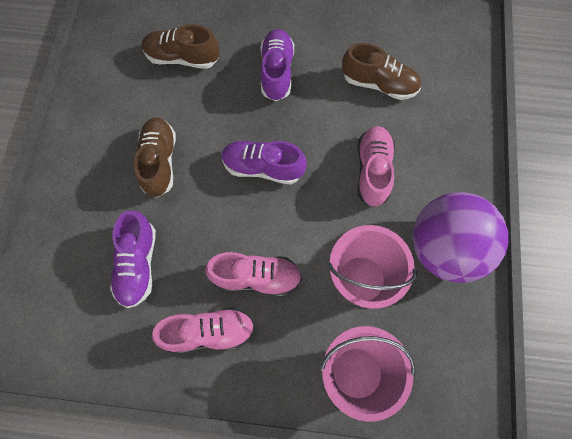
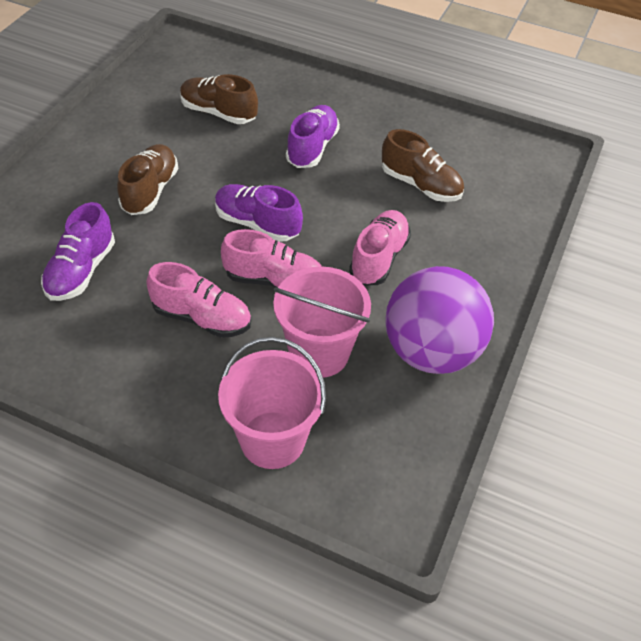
camera: 15 degrees right, 20 degrees down
(208, 332) = (124, 352): pink shoe -> pink shoe (274, 280)

